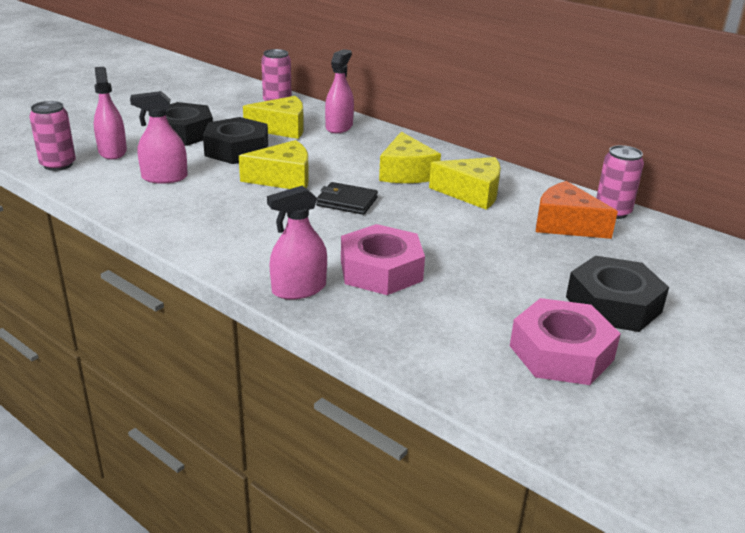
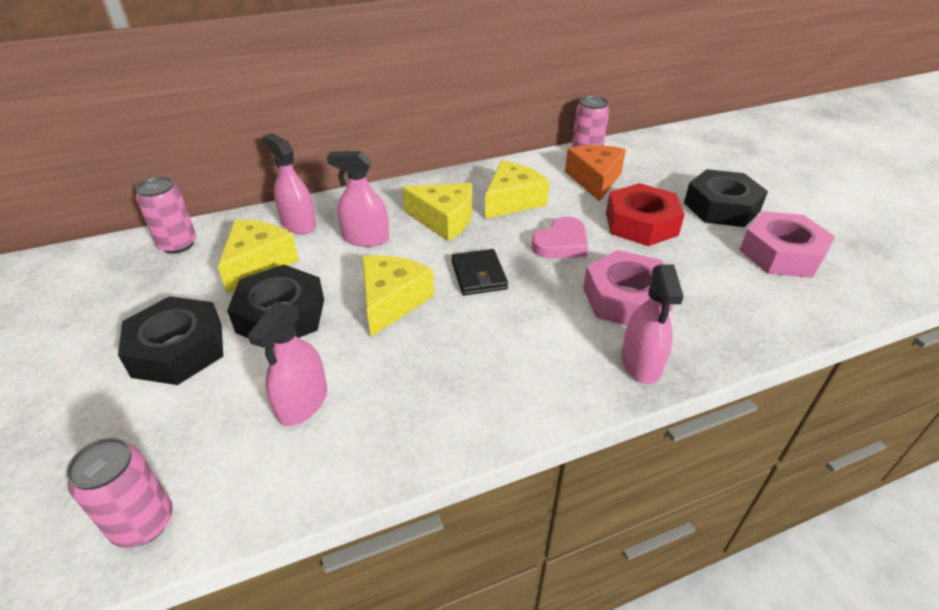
camera: 60 degrees left, 10 degrees up
(112, 152) = (163, 441): pink spray bottle -> pink spray bottle (365, 238)
(347, 202) = (479, 275): black wallet -> black wallet turned 60 degrees counterclockwise
(431, 227) = (561, 243): none -> pink heart
(515, 261) = (641, 223): none -> red nut
(566, 224) = (594, 180): orange cheese -> orange cheese turned 120 degrees clockwise

